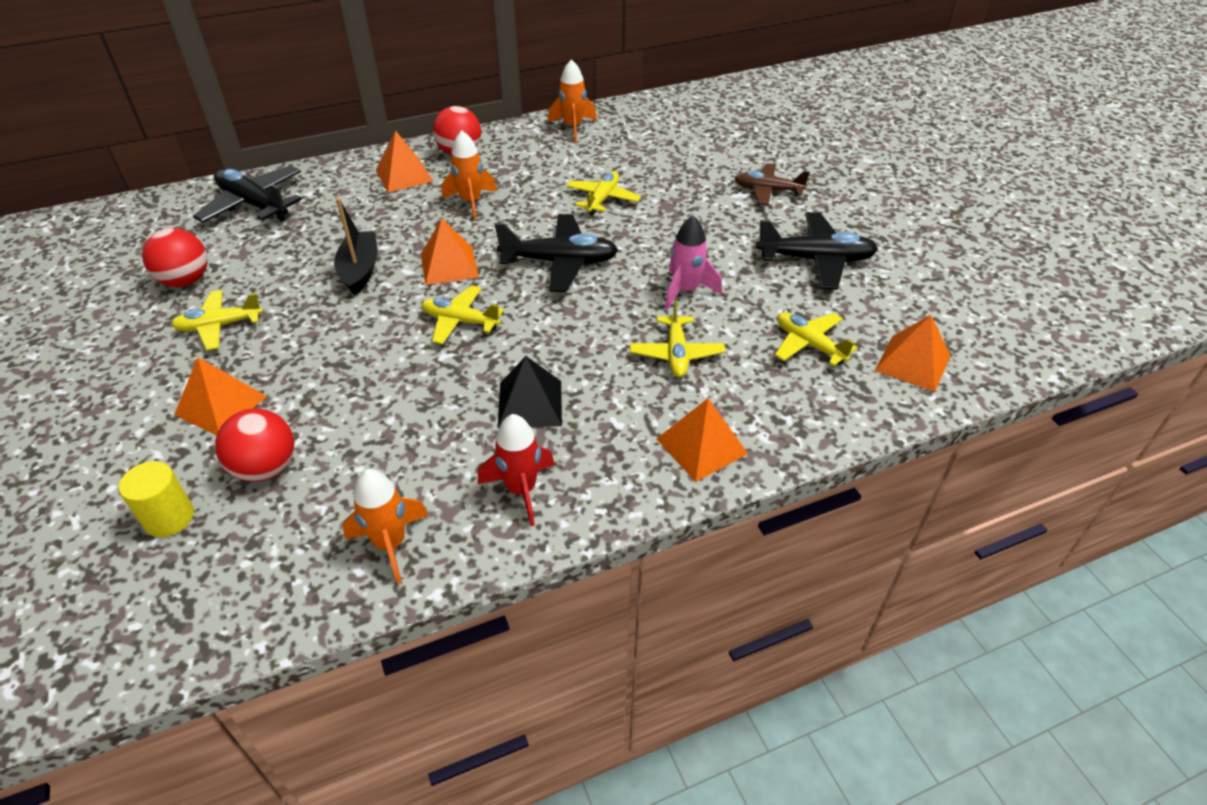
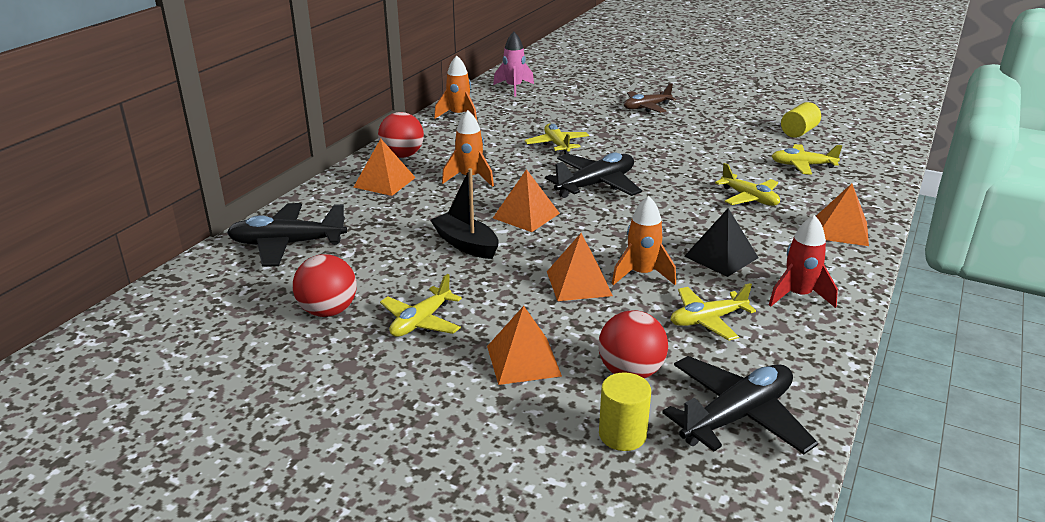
camera: 40 degrees left, 15 degrees down
(391, 544) = (784, 359): orange rocket -> orange rocket (642, 274)
(460, 321) = (595, 239): yellow plane -> yellow plane (707, 320)
(686, 290) = (696, 168): pink rocket -> pink rocket (514, 88)
(815, 260) = (733, 129): black plane -> black plane (737, 416)
(887, 299) = (798, 132): none -> yellow cylinder
(913, 363) = (860, 153): orange pyramid -> orange pyramid (579, 283)

